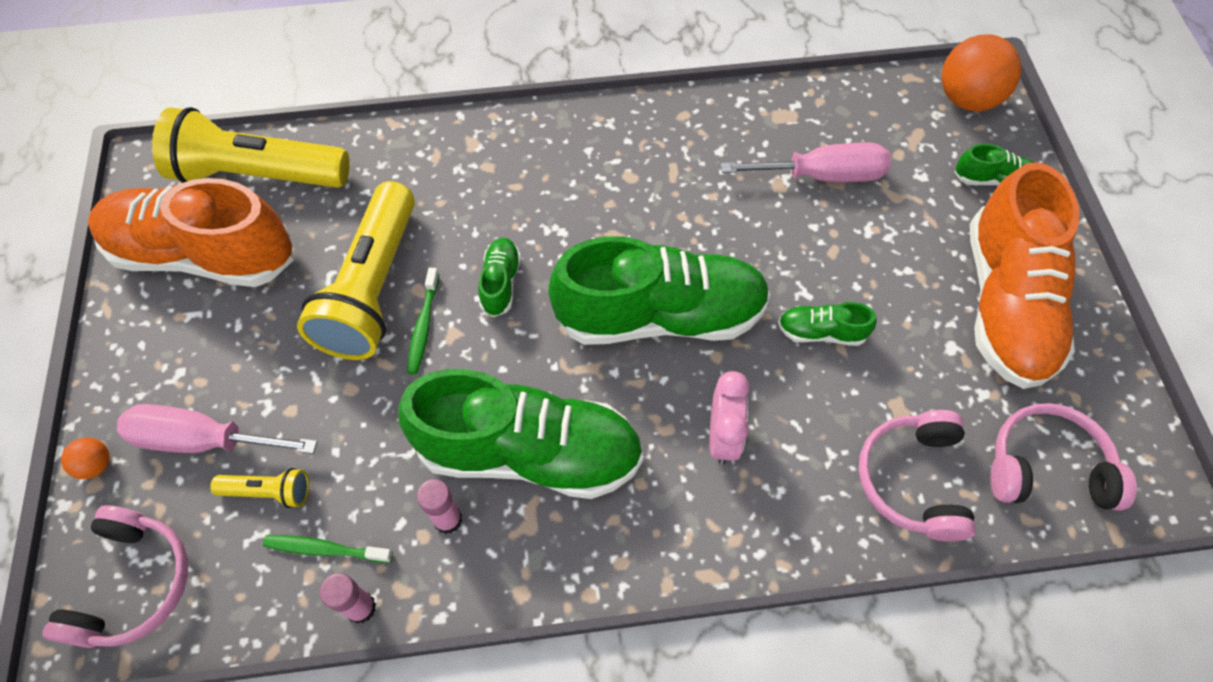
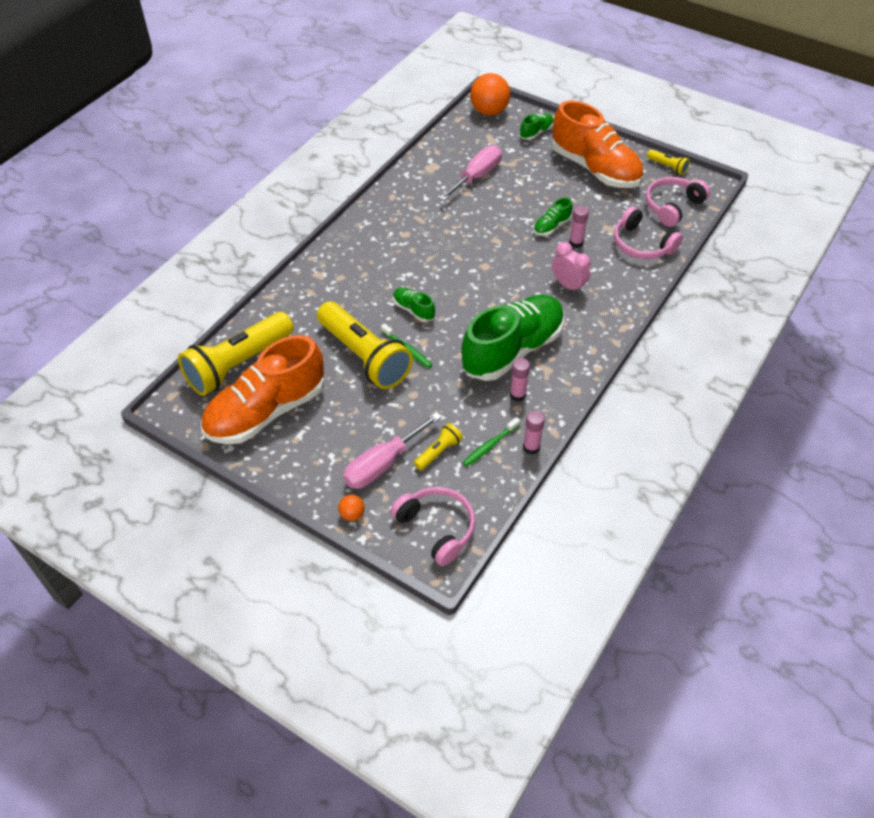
camera: 50 degrees left, 10 degrees down
(660, 316) = (490, 269): green shoe -> none
(820, 386) = (576, 243): none -> pink glue stick
(1129, 400) = (668, 167): none -> yellow flashlight

